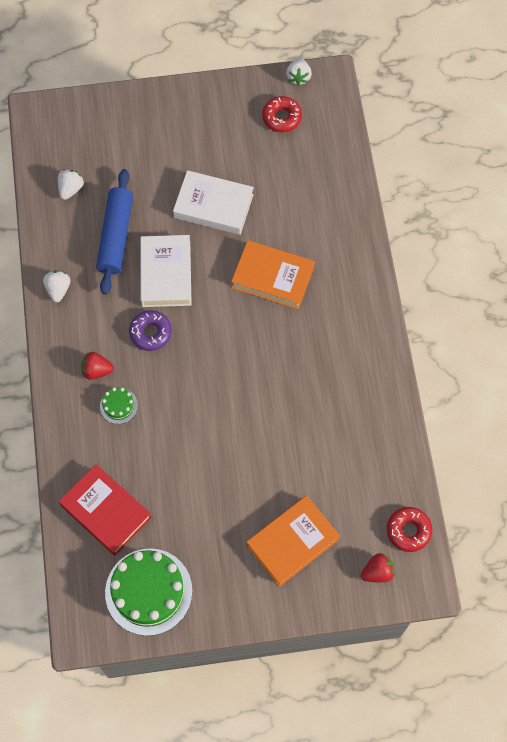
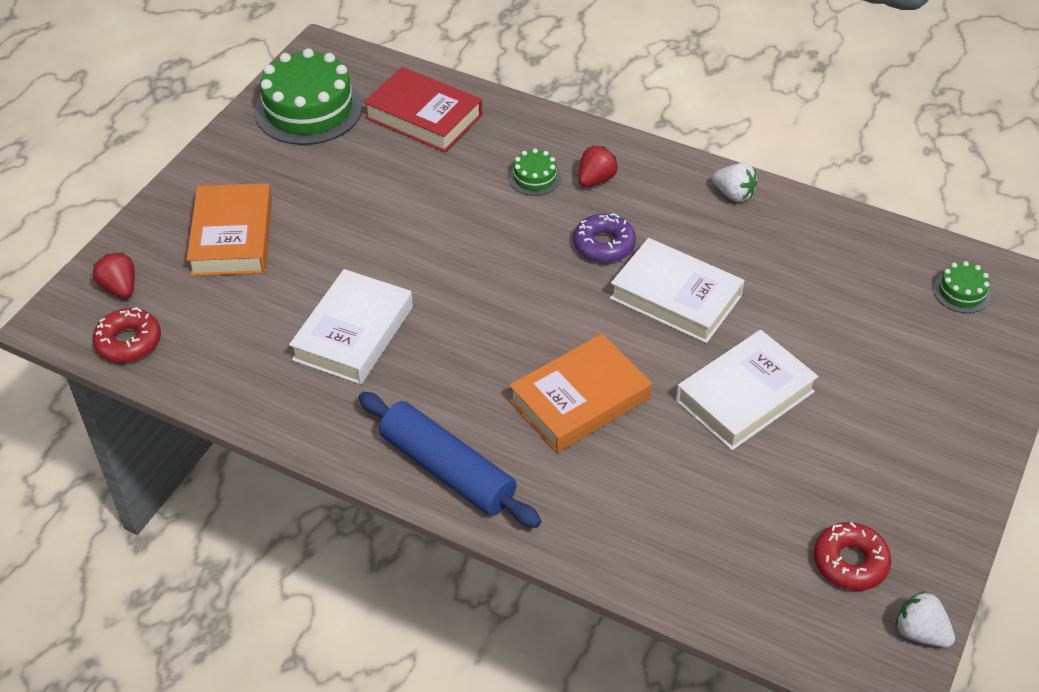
camera: 125 degrees right, 20 degrees down
(64, 144) = (961, 292): none -> green cake
(71, 189) = (879, 267): white strawberry -> none
(106, 511) = (423, 116): red book -> red book turned 45 degrees clockwise
(116, 236) = (771, 277): blue rolling pin -> blue rolling pin (447, 470)
(312, 417) = (353, 333): none -> white book
(377, 572) = (120, 288): red strawberry -> red strawberry turned 135 degrees clockwise

